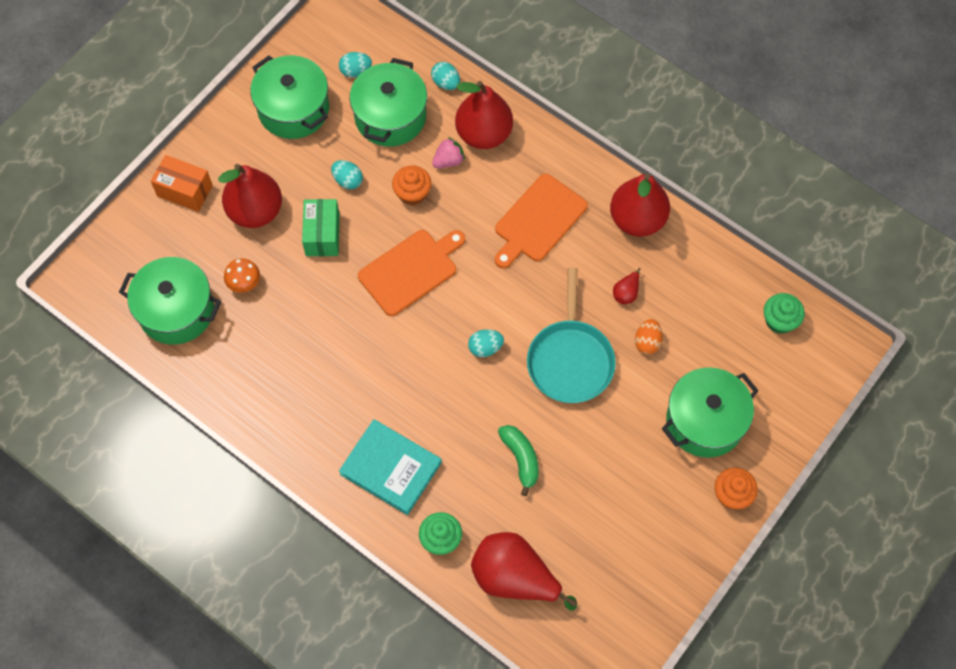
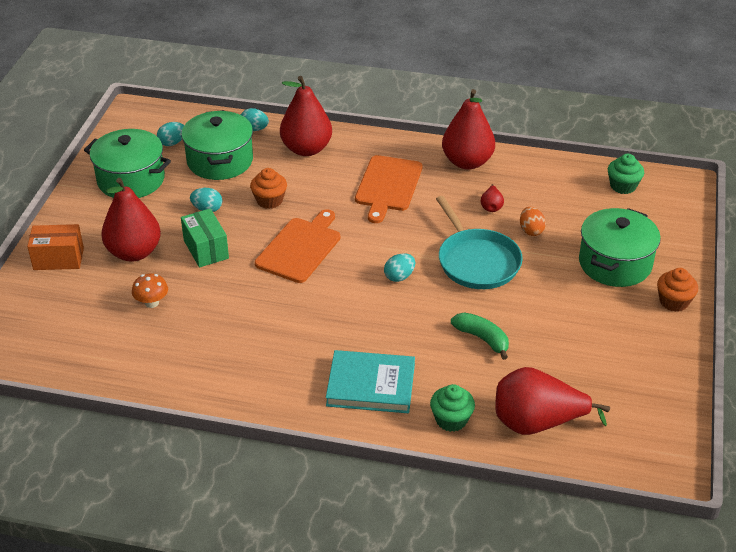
camera: 25 degrees left, 25 degrees down
(176, 310) = (96, 342): green pot -> none
(448, 161) = (287, 172): pink strawberry -> none

